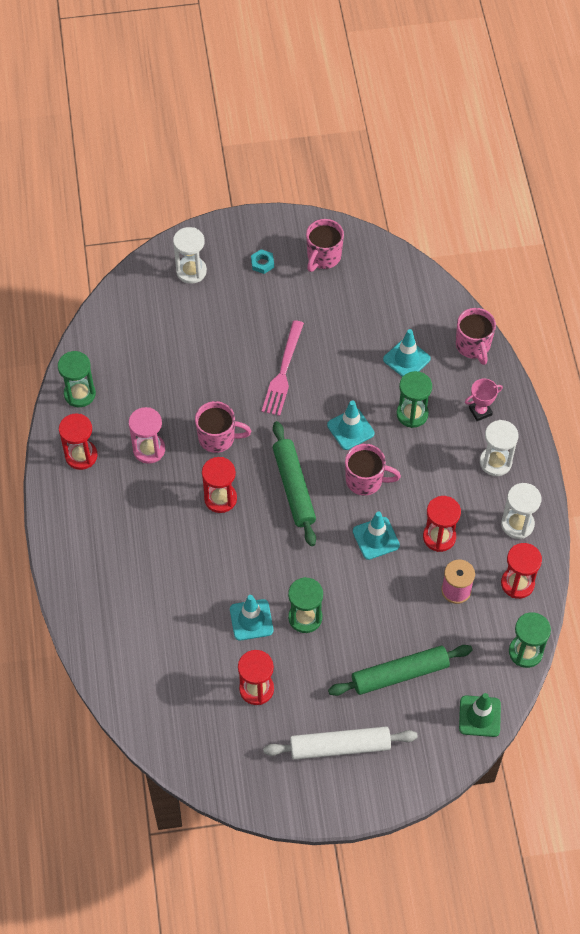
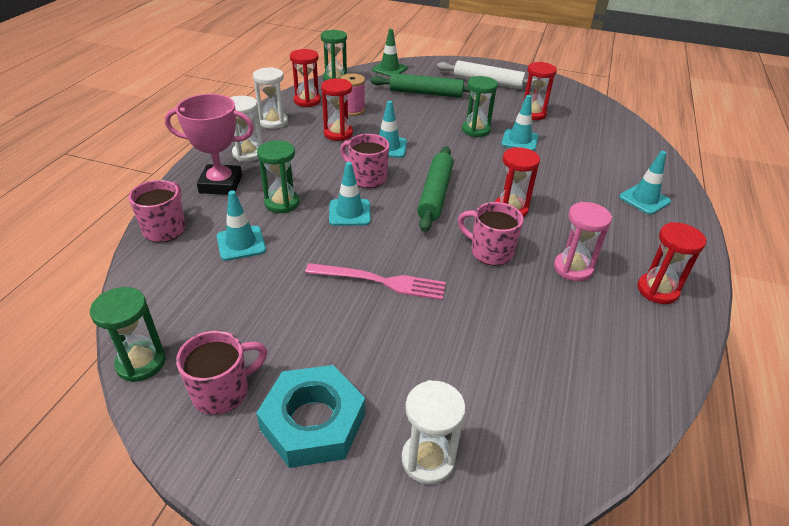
camera: 155 degrees left, 20 degrees down
(79, 394) = (651, 354): green hourglass -> green hourglass (141, 363)
(104, 572) = (644, 199): none -> turquoise traffic cone
(262, 263) = (313, 422): turquoise nut -> turquoise nut, size x2.46
(283, 372) = (381, 281): pink fork -> pink fork turned 60 degrees clockwise
(480, 411) = (221, 184): pink trophy -> pink trophy, size x1.90

